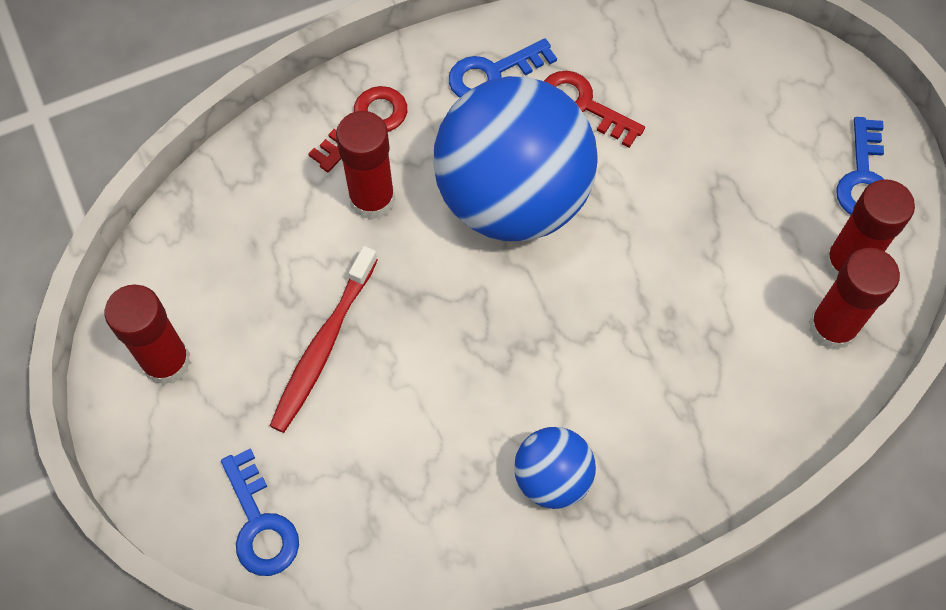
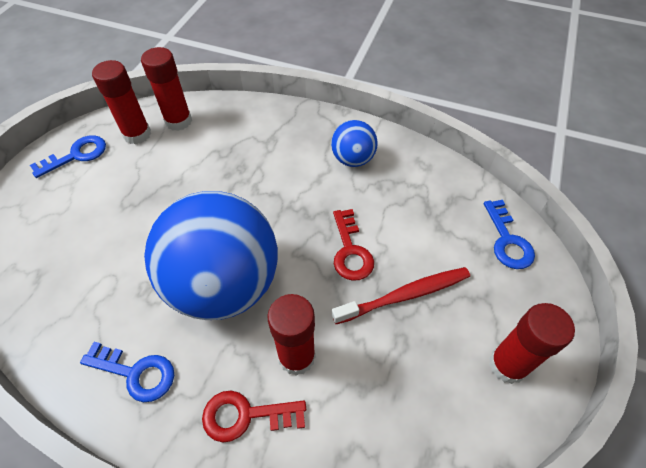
camera: 135 degrees left, 10 degrees down
(260, 524) = (507, 240): blue key -> blue key turned 150 degrees clockwise
(582, 105) = (123, 302): red key -> red key (350, 251)

